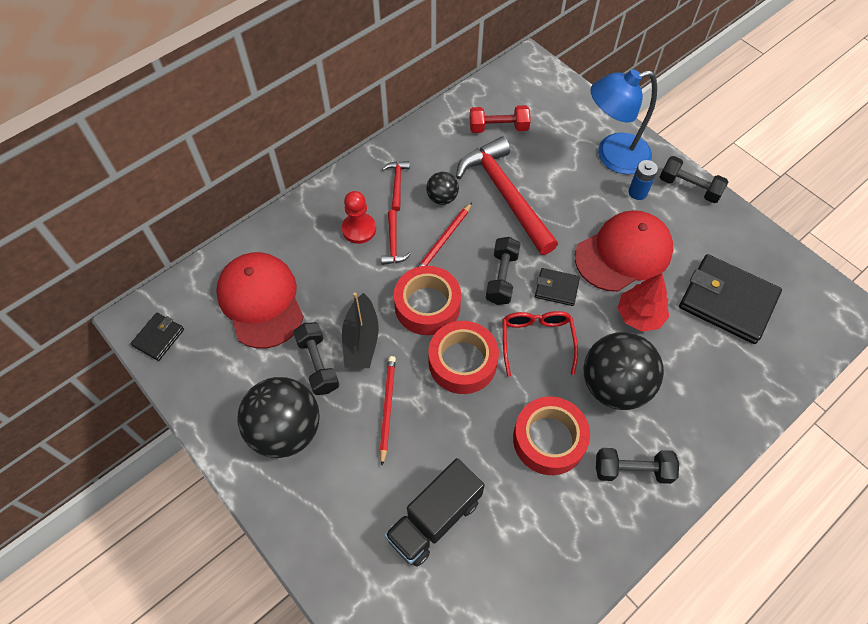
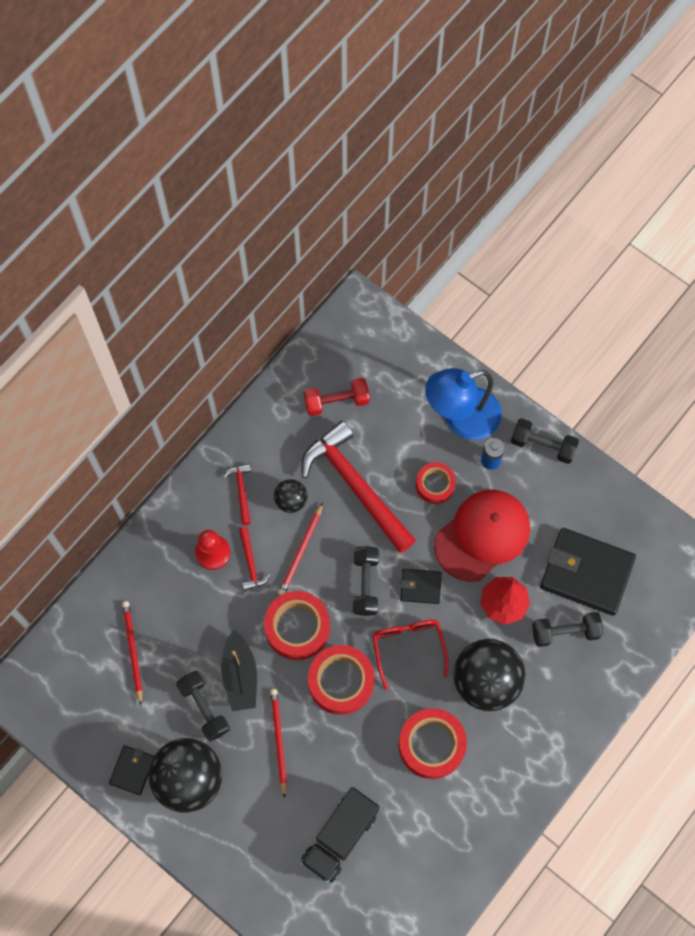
camera: 10 degrees left, 10 degrees up
(158, 337) = (43, 707): black wallet -> black wallet (132, 770)
(261, 301) = (132, 651): red cap -> red pencil
(581, 204) = (435, 485): none -> red tape
(632, 470) = (509, 761): black dumbbell -> black dumbbell (565, 632)

